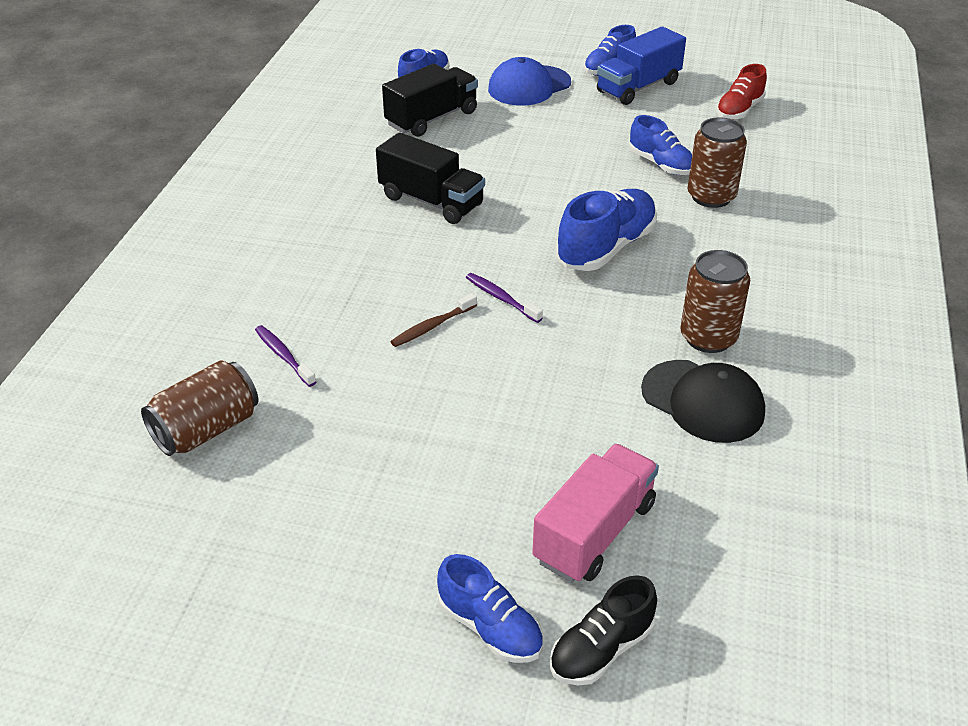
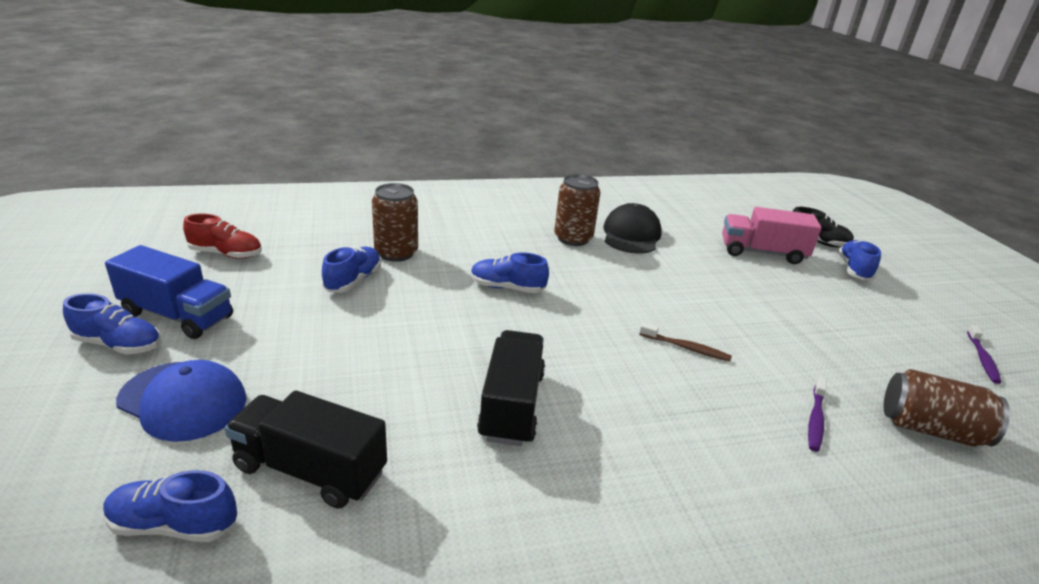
camera: 120 degrees left, 10 degrees down
(501, 298) = (618, 323): purple toothbrush -> purple toothbrush (982, 359)
(606, 248) = (507, 288): blue shoe -> blue shoe, size x0.64

